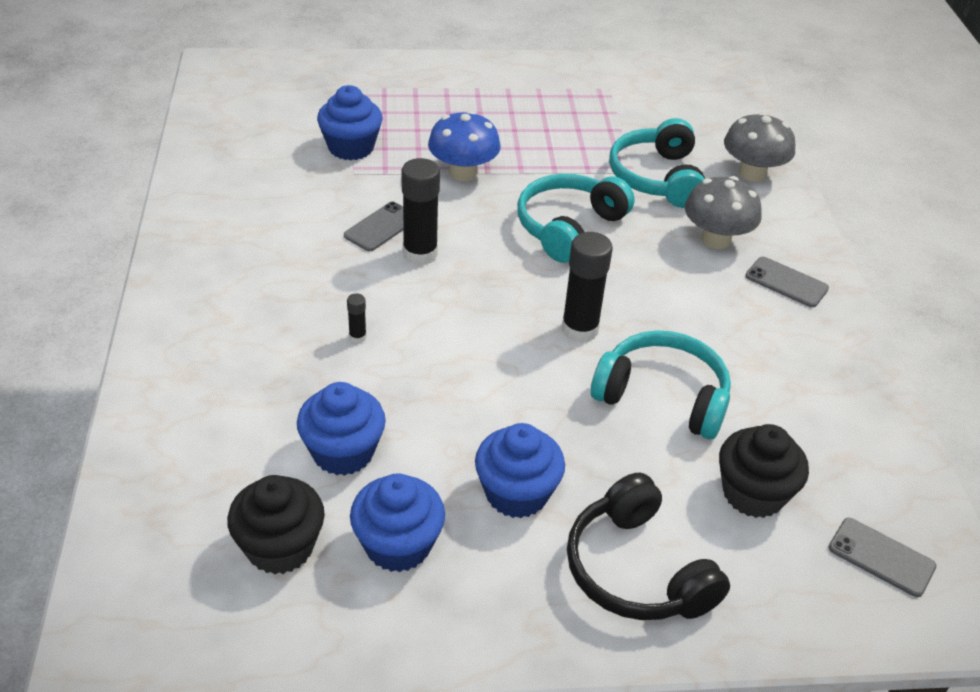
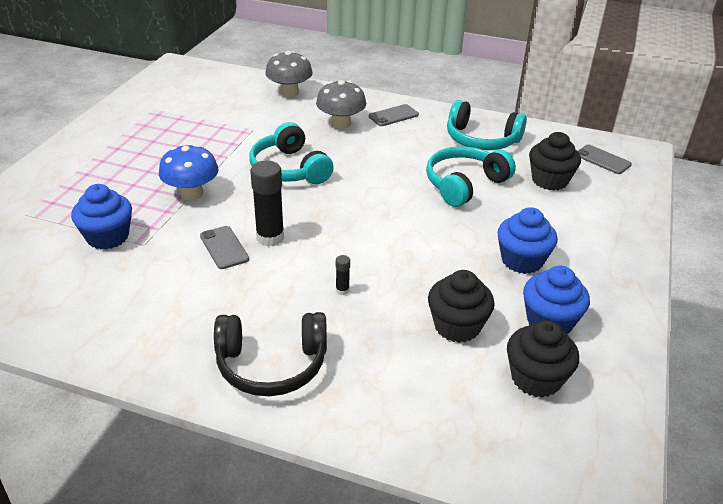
camera: 65 degrees left, 5 degrees down
(343, 452) = (457, 326): blue cupcake -> black cupcake
(579, 330) = (391, 195): black glue stick -> none
(636, 570) = (593, 235): black headphones -> black headphones (271, 365)
(657, 178) = (266, 123): turquoise headphones -> turquoise headphones (481, 140)
(881, 557) = (602, 160): grey phone -> grey phone turned 75 degrees clockwise

